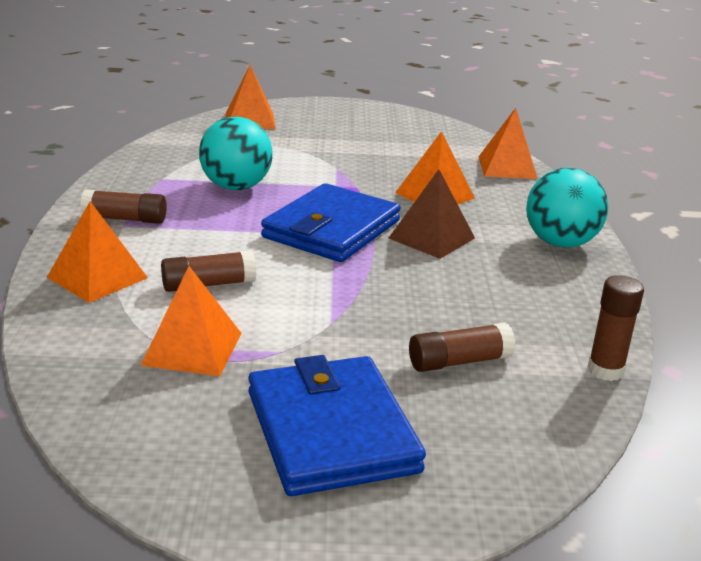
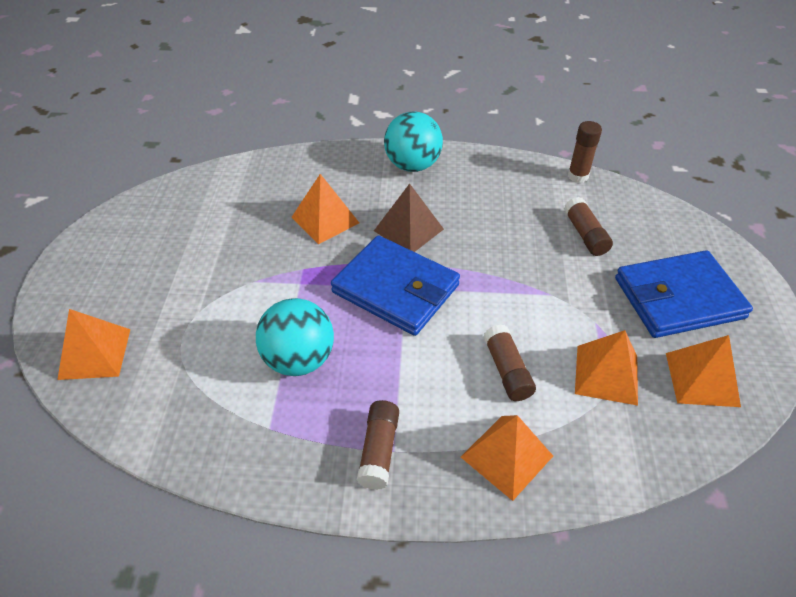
camera: 85 degrees left, 20 degrees up
(507, 167) = (266, 170): orange pyramid -> orange pyramid (701, 379)

